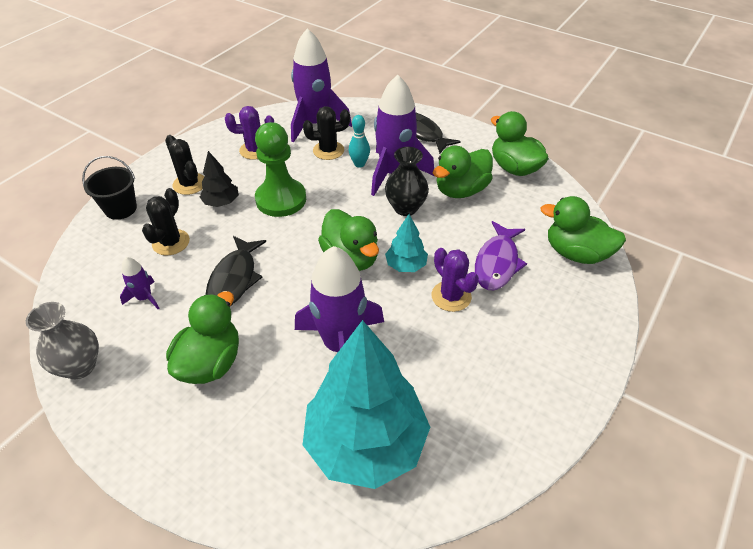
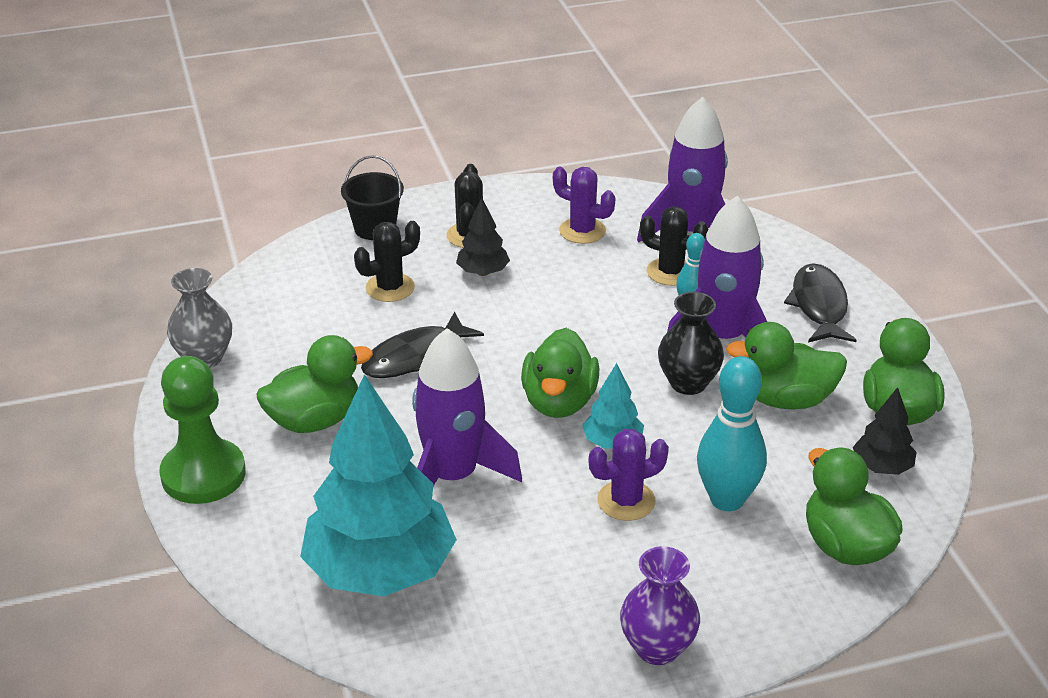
camera: 40 degrees right, 10 degrees down
(144, 298) = (314, 328): purple rocket -> none
(281, 199) = (551, 301): green pawn -> green pawn (203, 474)
(451, 296) = (626, 501): purple cactus -> purple cactus turned 60 degrees clockwise
(497, 263) = (727, 499): purple fish -> turquoise bowling pin
(542, 201) = (882, 467): none -> black tree
(565, 376) = (657, 648): none -> purple vase

